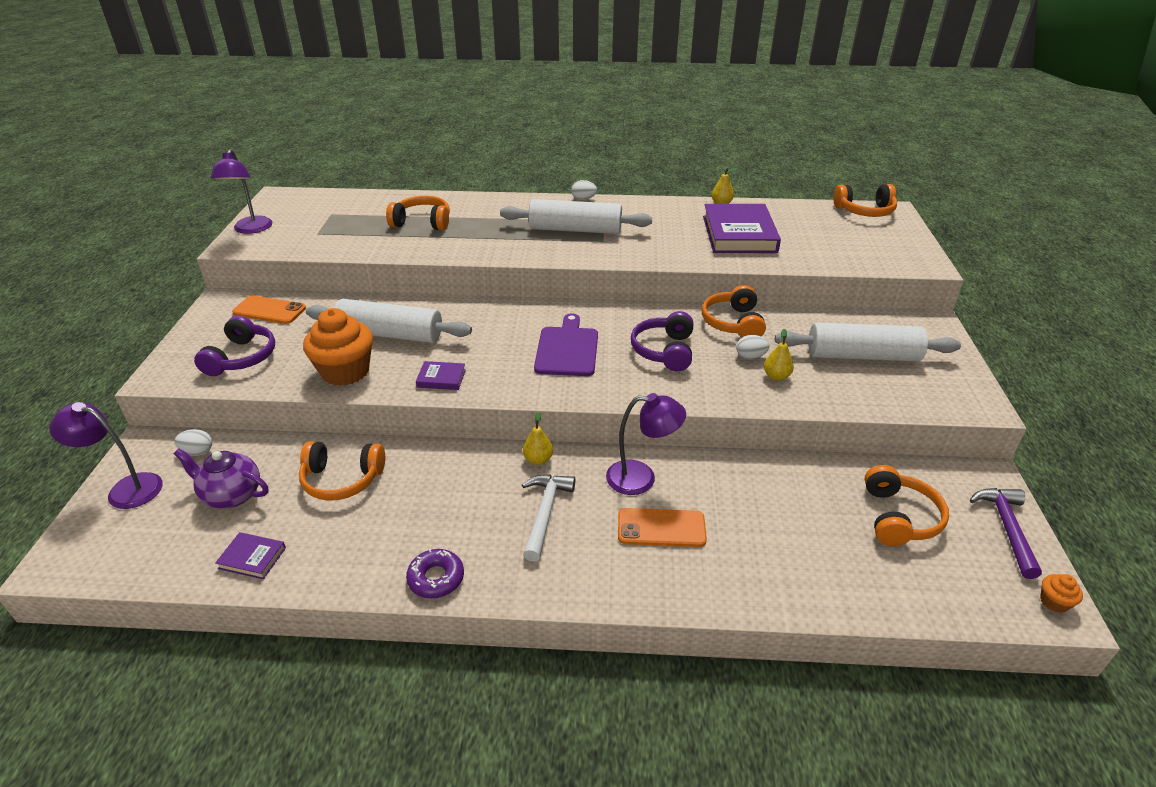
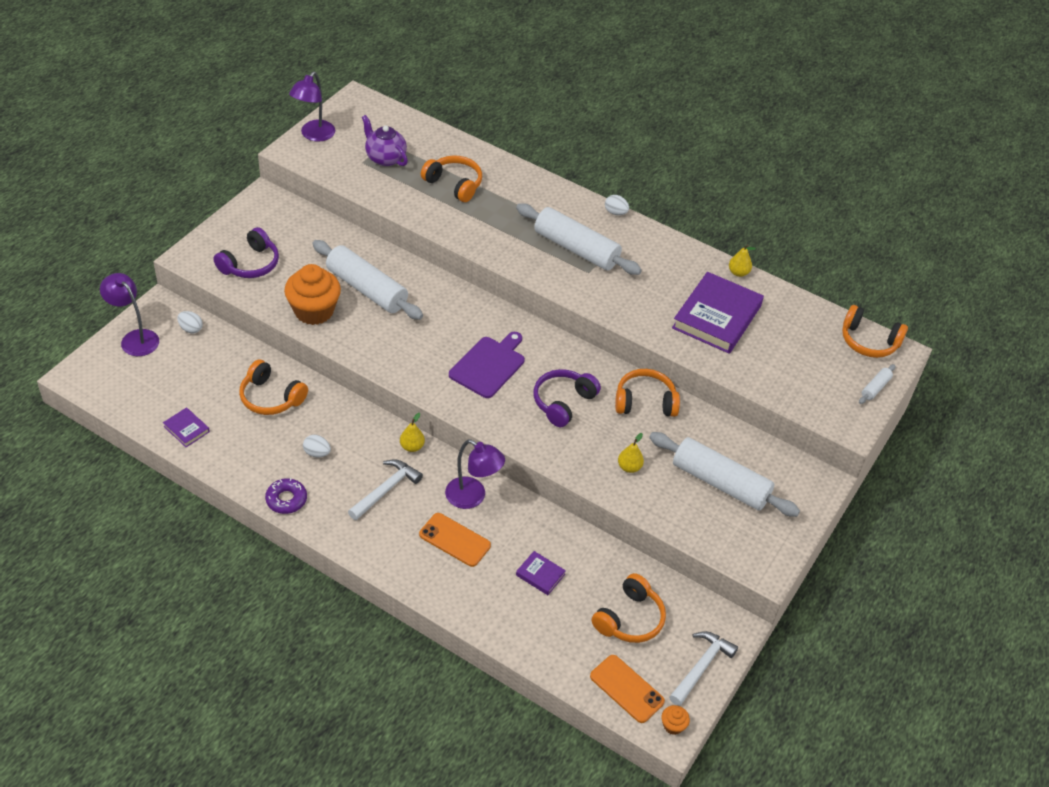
camera: 25 degrees right, 10 degrees up
(231, 495) = (196, 375): purple teapot -> purple teapot (385, 158)
(269, 310) = (293, 223): orange phone -> orange phone (627, 689)
(441, 378) = (377, 349): purple book -> purple book (540, 575)
(733, 323) = (645, 402): orange headphones -> orange headphones turned 60 degrees clockwise
(750, 357) = (626, 440): white egg -> white egg (317, 453)
(908, 235) = (875, 388): none -> white rolling pin
(1006, 528) = (701, 666): purple hammer -> white hammer

